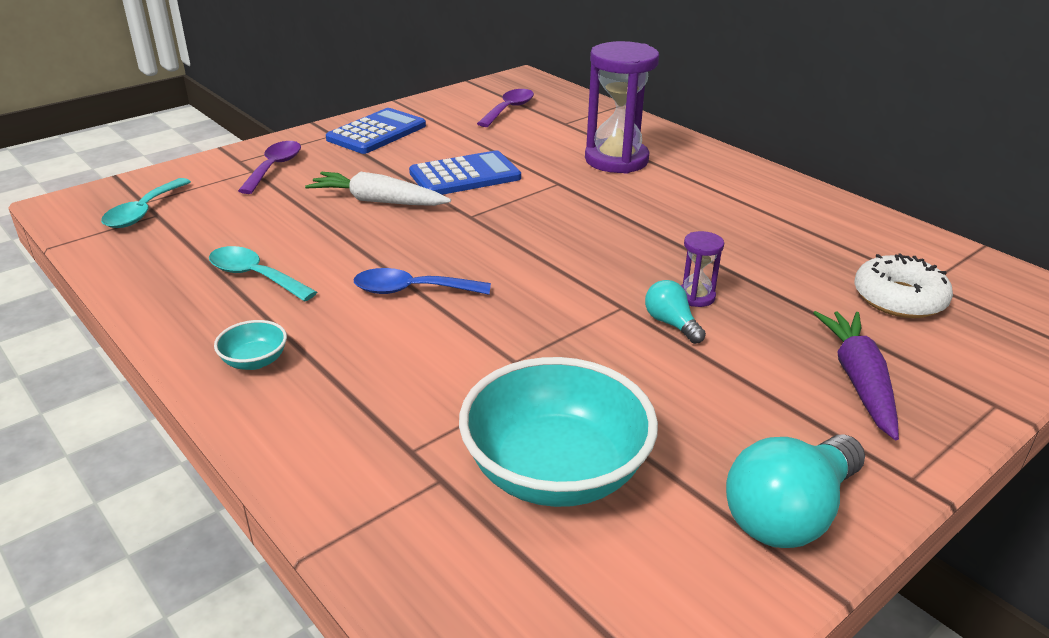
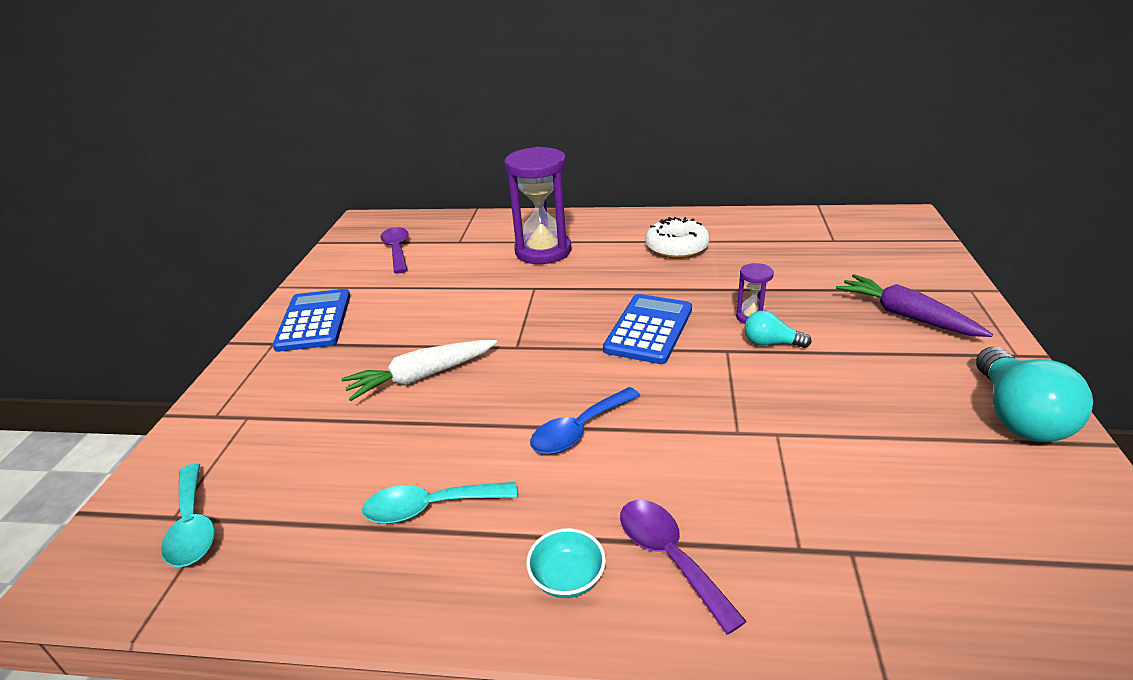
camera: 40 degrees left, 0 degrees up
(274, 167) = (266, 402): purple spoon -> purple spoon (669, 557)
(465, 175) = (455, 318): blue calculator -> blue calculator (649, 329)
(555, 471) = (892, 487): turquoise bowl -> none
(899, 298) = (838, 257): white donut -> white donut (677, 247)

